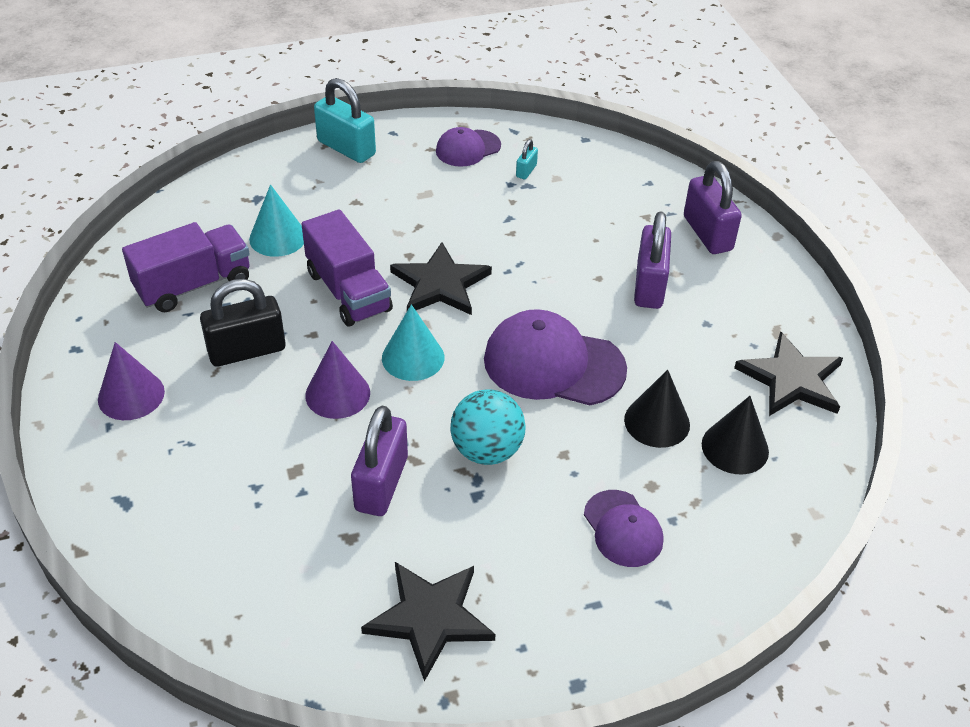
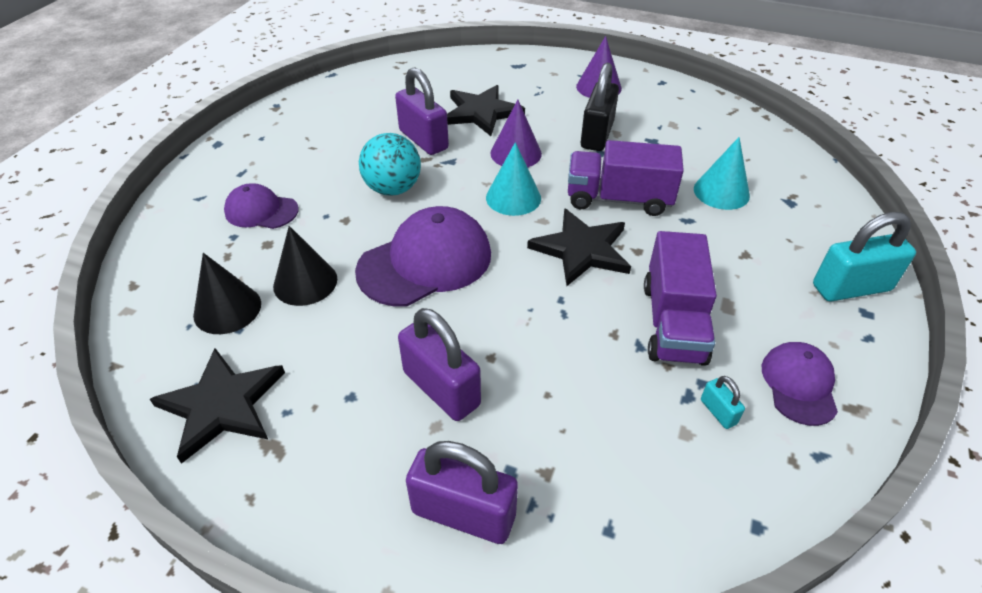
camera: 130 degrees right, 0 degrees up
(194, 285) = (690, 137): purple truck -> purple truck (673, 322)
(430, 618) = (320, 119): black star -> black star (481, 112)

